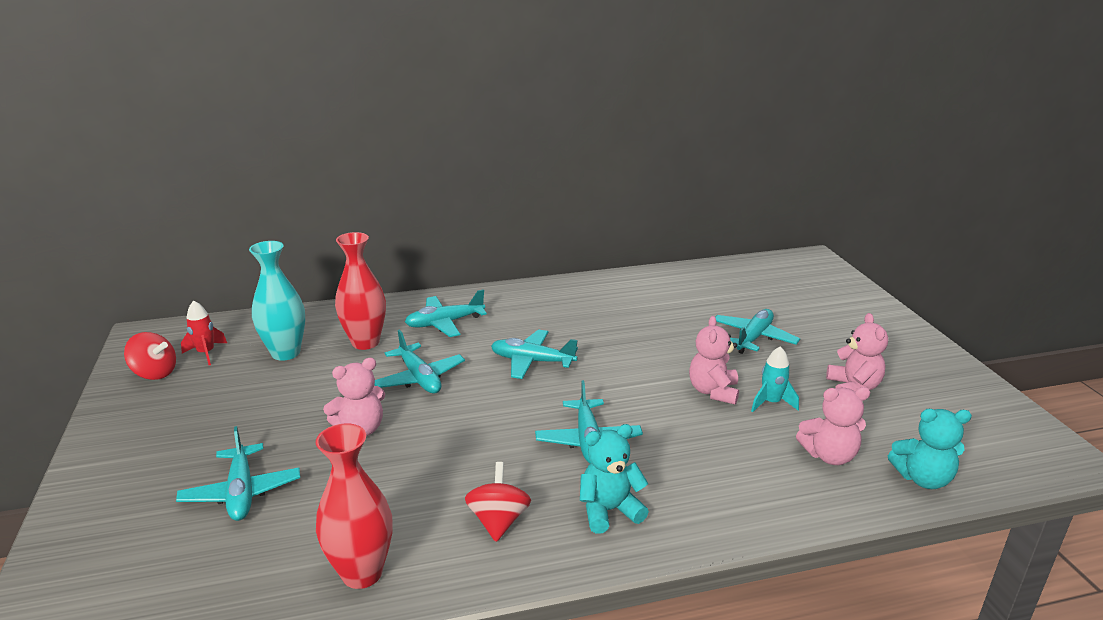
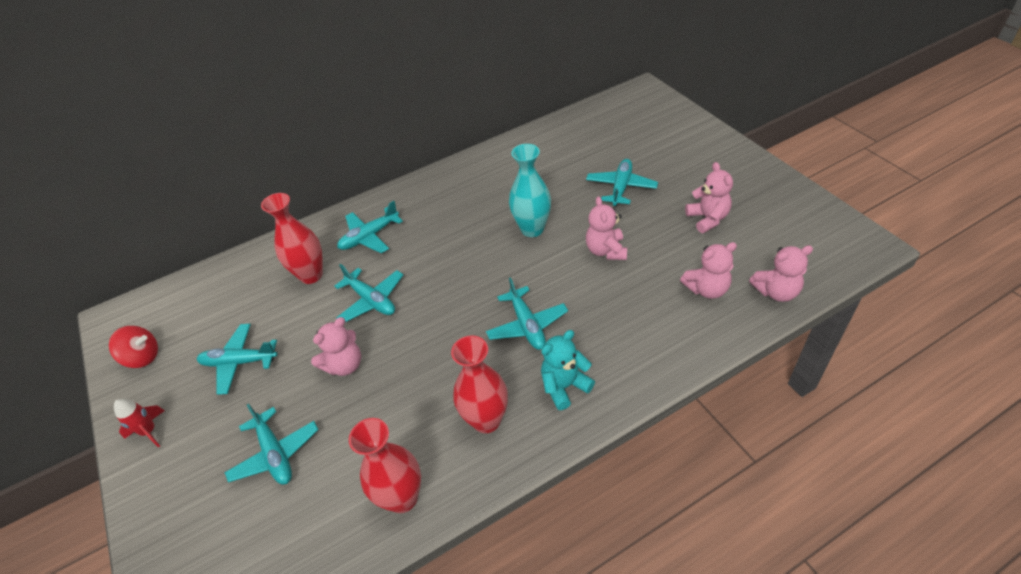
camera: 10 degrees left, 20 degrees up
(206, 353) = (178, 324): red rocket -> red rocket (149, 431)
(286, 353) = (247, 304): turquoise vase -> turquoise vase (532, 229)
(498, 521) = (486, 420): red spinning top -> red vase
(532, 361) = (456, 258): turquoise plane -> turquoise plane (239, 362)
(771, 403) = (652, 250): turquoise rocket -> none
(922, 479) = (776, 292): turquoise teddy bear -> pink teddy bear

